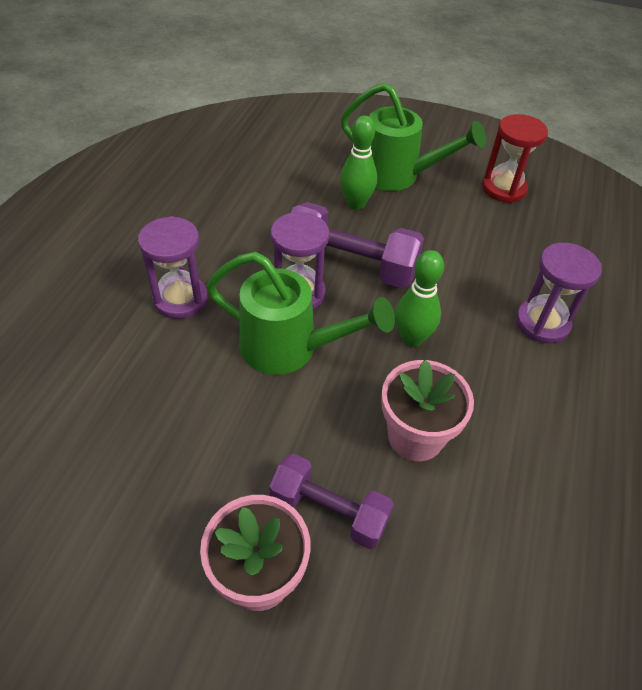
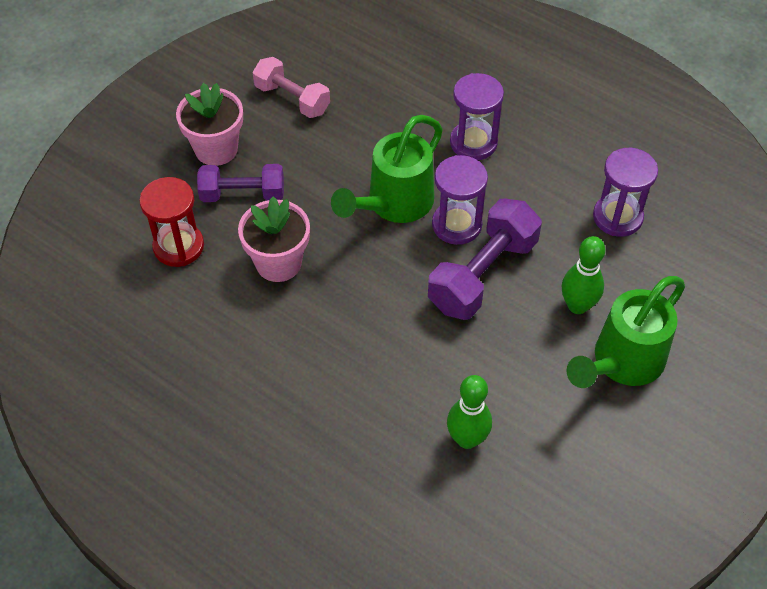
camera: 110 degrees right, 5 degrees up
(138, 503) = (292, 99): none -> pink dumbbell
(329, 511) = (243, 194): purple dumbbell -> purple dumbbell turned 45 degrees clockwise
(412, 338) = (375, 294): green bowling pin -> green bowling pin (467, 439)
(503, 188) = (577, 470): red hourglass -> red hourglass (178, 246)
(542, 323) = (358, 409): purple hourglass -> purple hourglass (617, 217)

